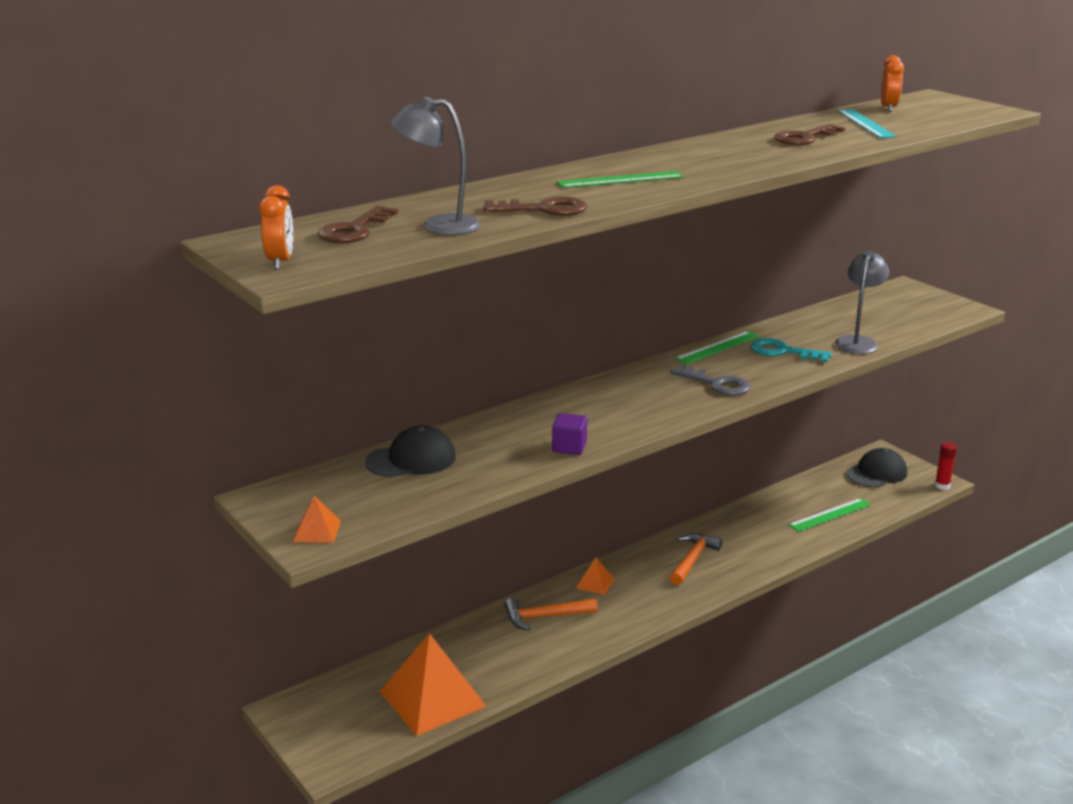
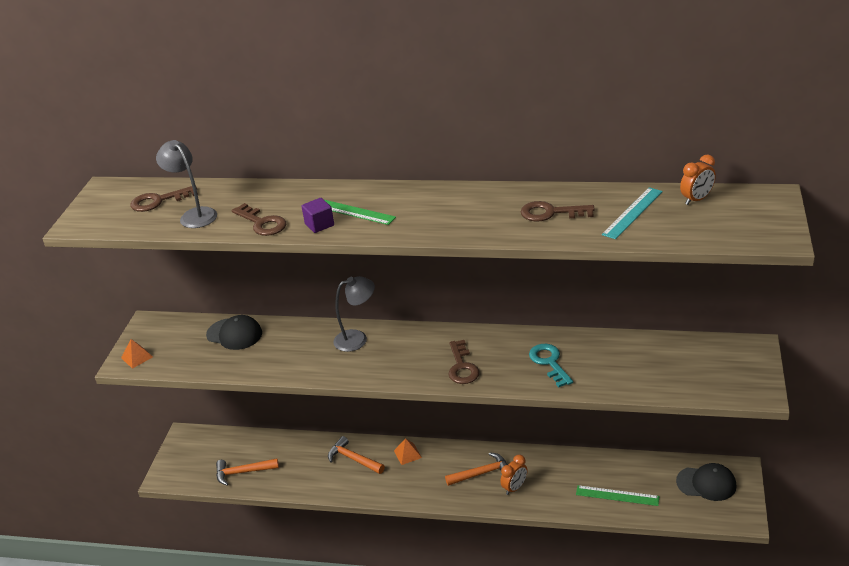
camera: 50 degrees right, 10 degrees up
(280, 262) = (91, 213): orange clock -> orange clock (514, 488)
(432, 699) = (242, 472): orange pyramid -> orange hammer
(569, 447) = (310, 369): purple cube -> purple cube (319, 224)
(716, 384) = (462, 367): grey key -> brown key
(717, 347) = (516, 336): green ruler -> none
(858, 342) = (615, 381): grey lamp -> grey lamp (357, 338)
(942, 486) = (739, 524): red glue stick -> none

